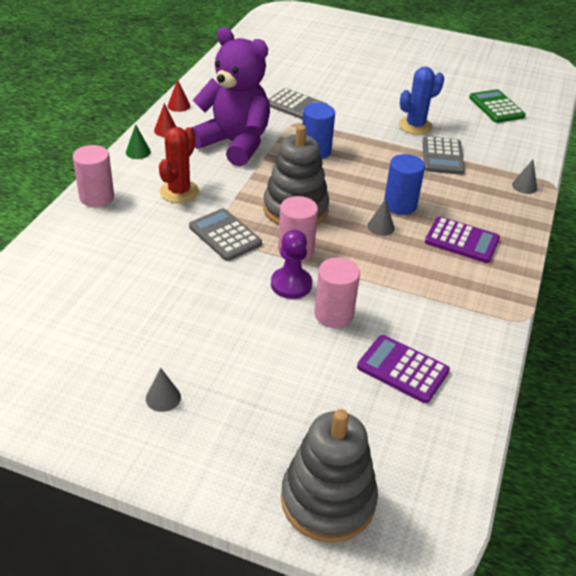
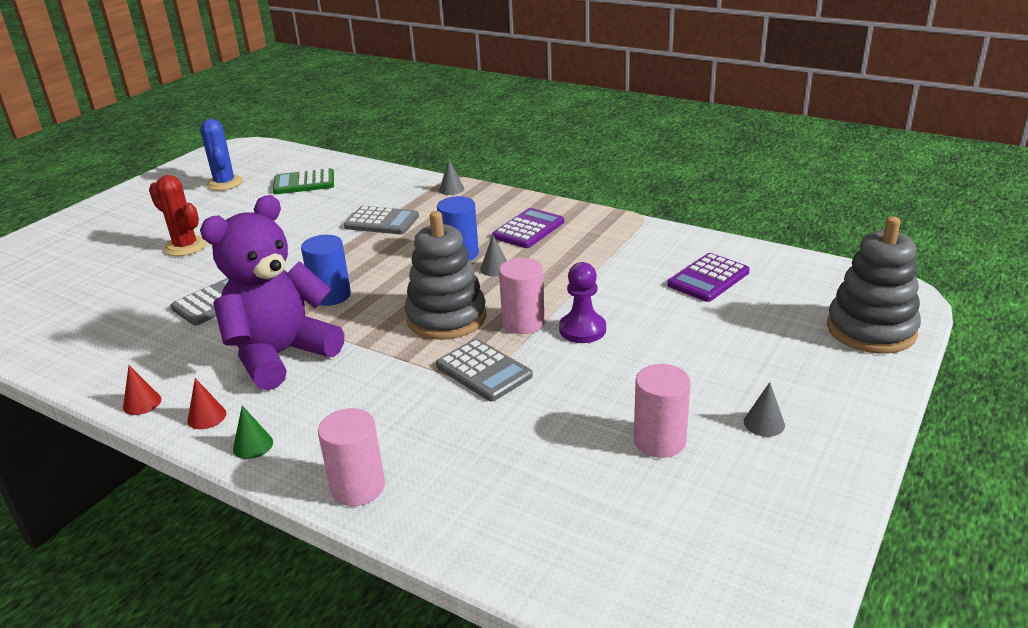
camera: 75 degrees left, 10 degrees down
(179, 192) = (375, 406): red cactus -> red cactus (185, 247)
(225, 235) = (483, 371): grey calculator -> grey calculator turned 105 degrees counterclockwise
(333, 314) = (632, 307): pink cylinder -> pink cylinder (659, 441)
(415, 126) = (313, 229): blue cactus -> blue cactus (224, 183)

